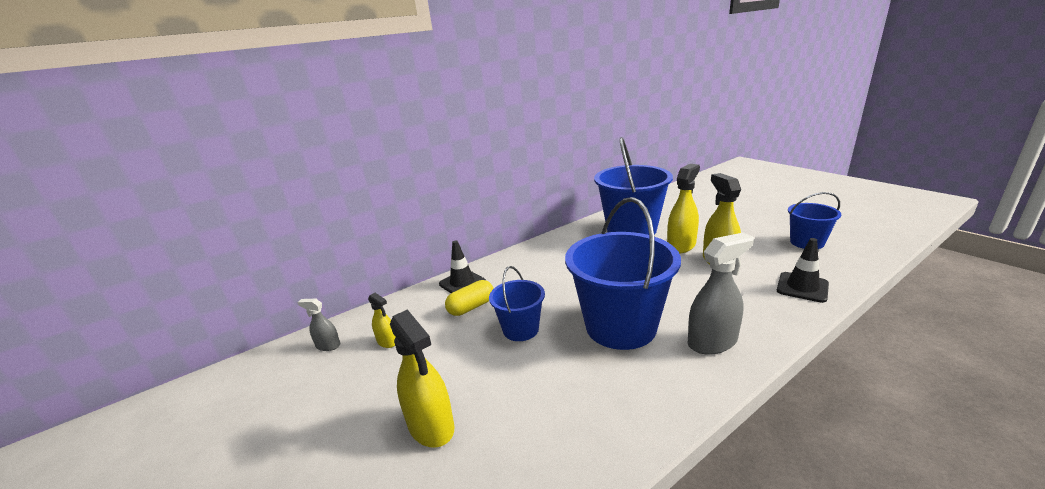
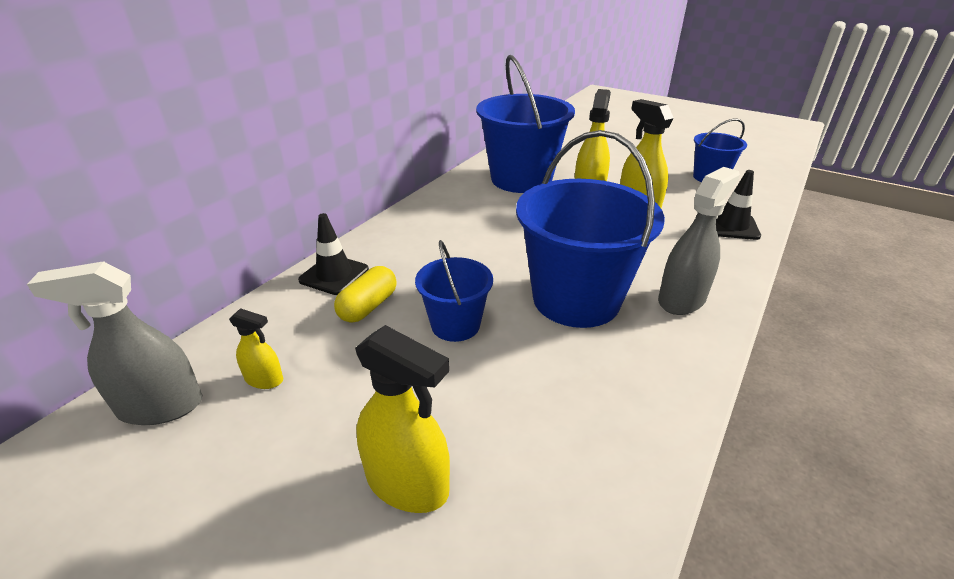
camera: 25 degrees left, 10 degrees up
(328, 345) = (160, 406): grey spray bottle -> grey spray bottle, size x1.85

